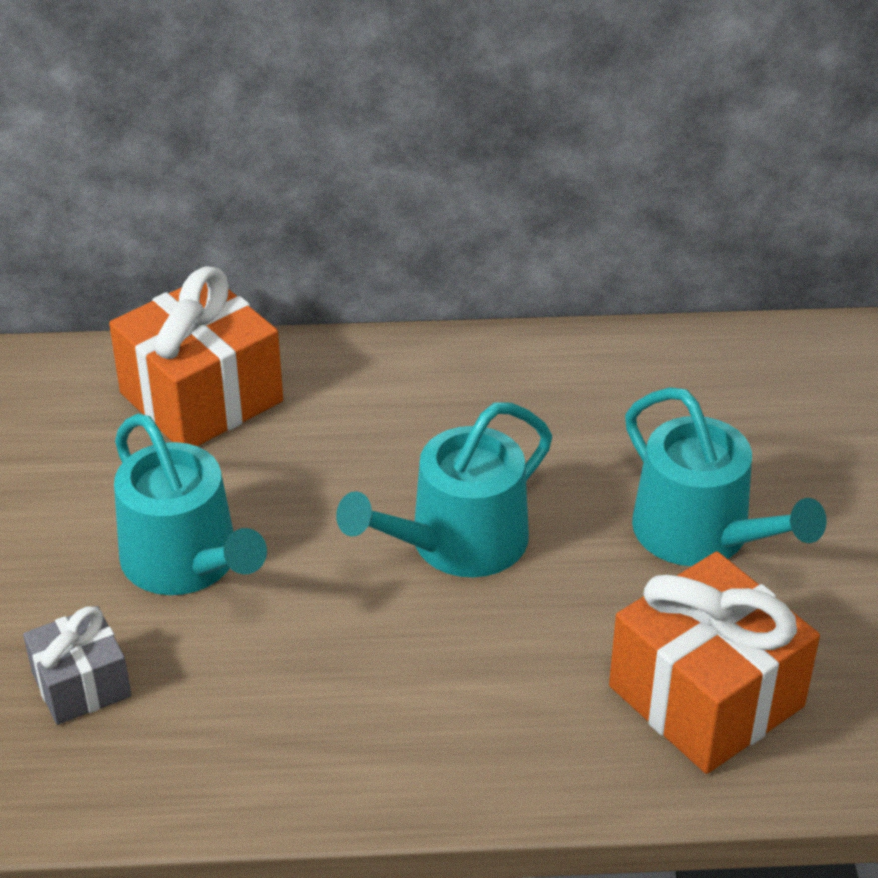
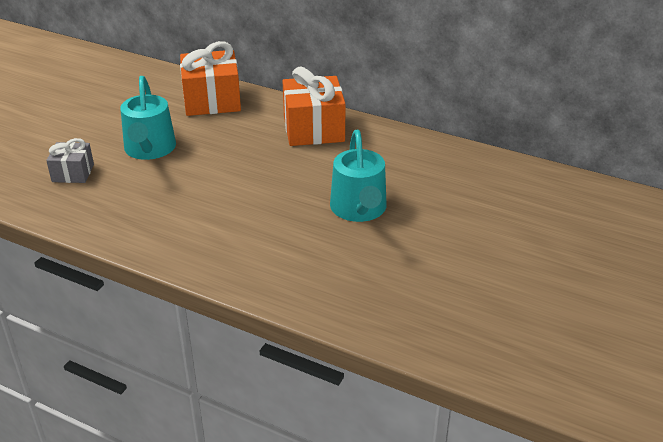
camera: 30 degrees right, 5 degrees down
(457, 543) = (255, 178): turquoise watering can -> none
(706, 696) = (297, 264): orange gift -> orange gift (313, 129)

